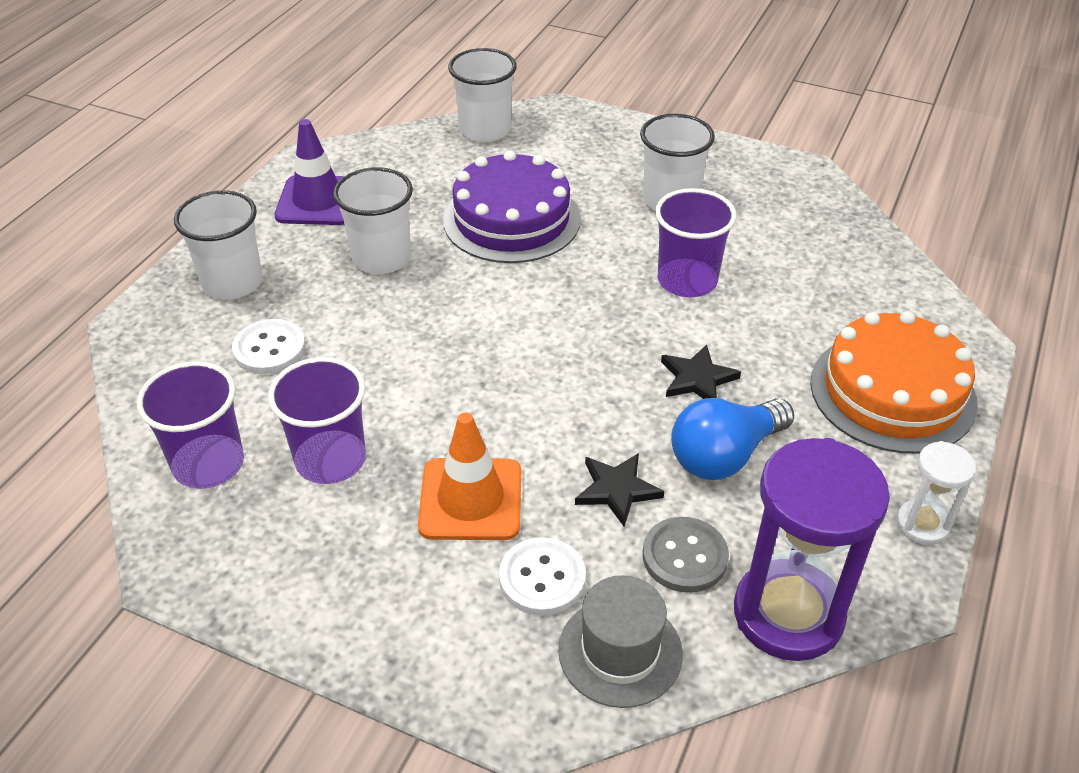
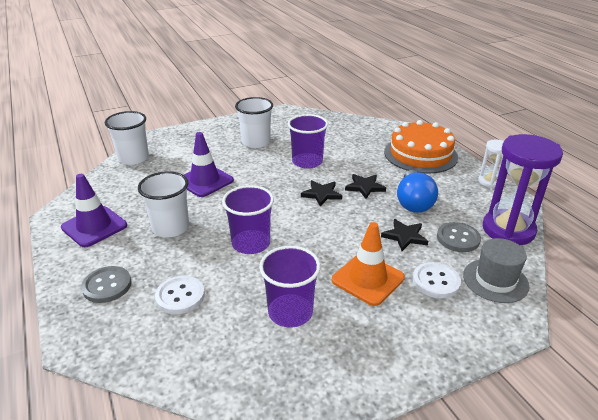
camera: 50 degrees left, 10 degrees down
(208, 464) = (238, 362): purple cup -> purple cup (251, 243)
(232, 283) = (107, 286): white cup -> grey button
(511, 219) = (205, 181): purple cake -> purple traffic cone
(619, 344) = (321, 194): none -> black star

